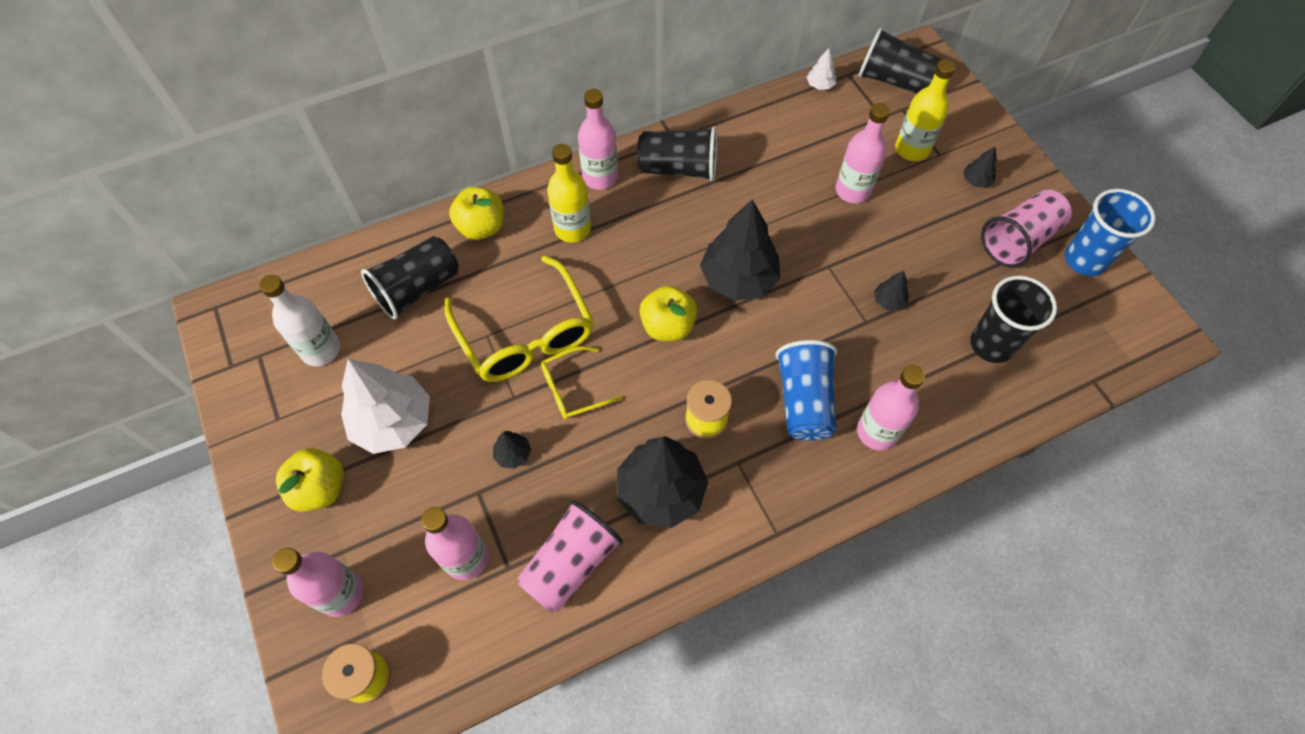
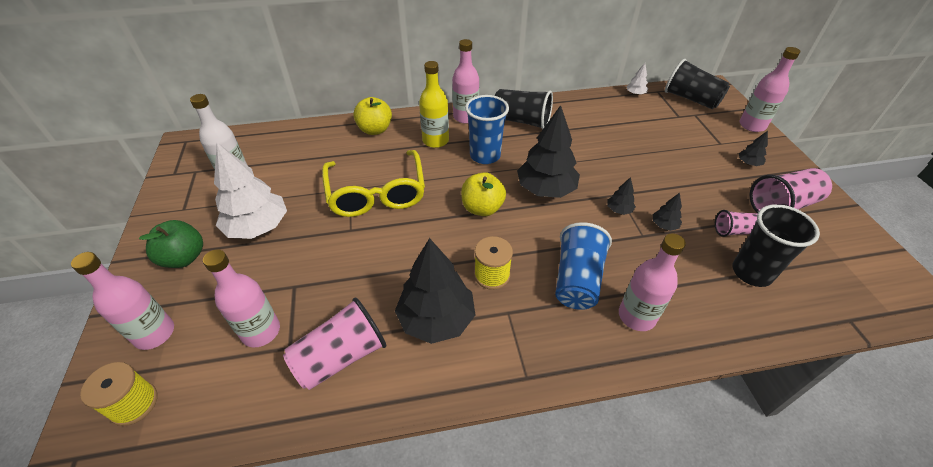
camera: 15 degrees right, 15 degrees down
(320, 488) = (184, 258): yellow apple -> green apple
(417, 288) = (316, 154): black cup -> none
(513, 454) = (332, 266): black tree -> black tree (619, 210)
(573, 388) = (396, 233): yellow glasses -> none
(852, 191) = (647, 153): pink bottle -> pink bottle (752, 125)
(912, 149) = (698, 137): yellow bottle -> none
(968, 291) = (734, 231): none -> pink cup
(1084, 260) = (841, 229): blue cup -> blue cup (485, 156)

